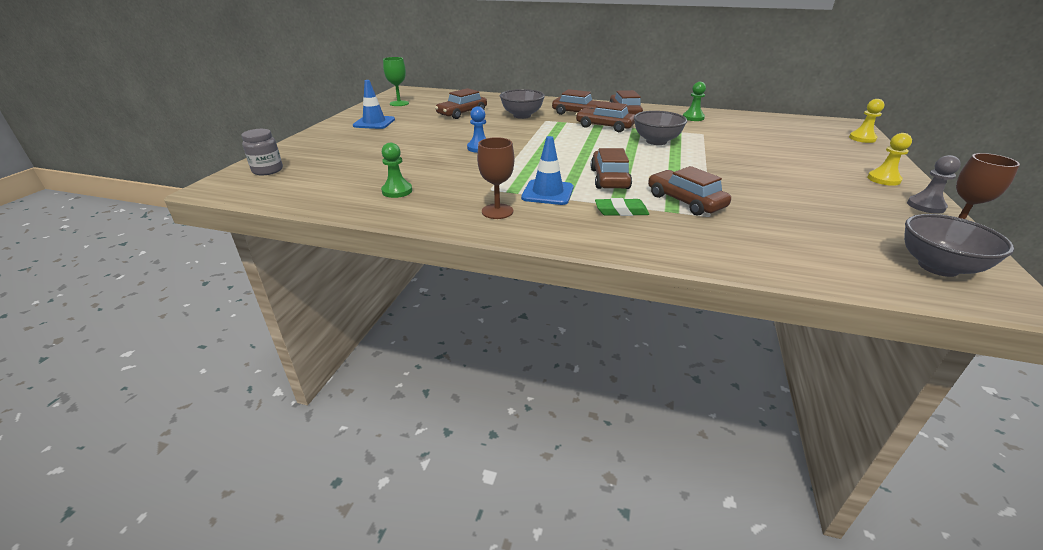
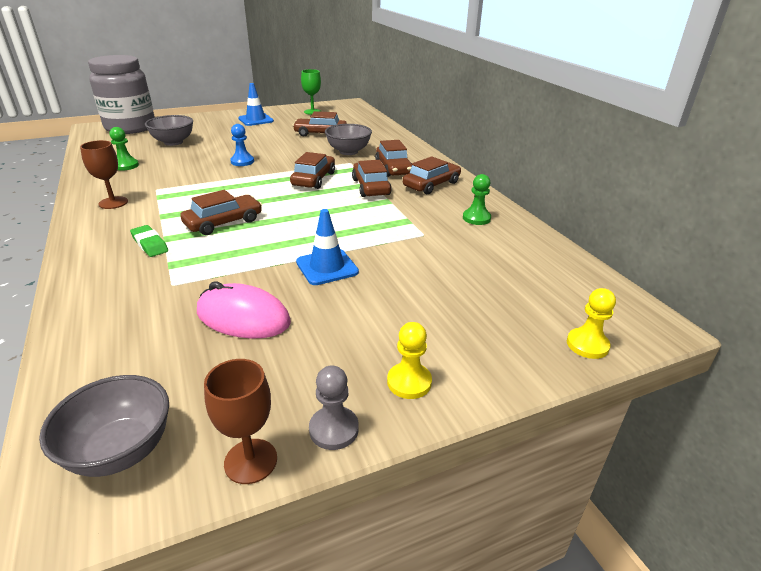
camera: 50 degrees right, 0 degrees up
(267, 170) = (130, 128): grey jar -> grey jar, size x2.30
(547, 193) = (166, 208): blue traffic cone -> blue traffic cone (327, 267)
(656, 141) = (358, 218): grey bowl -> grey bowl (173, 142)
(685, 201) = (199, 266): brown car -> brown car (313, 179)
(781, 202) = (243, 317): none -> pink mouse

